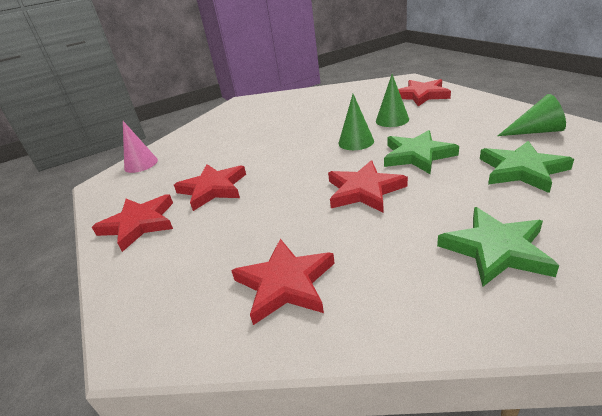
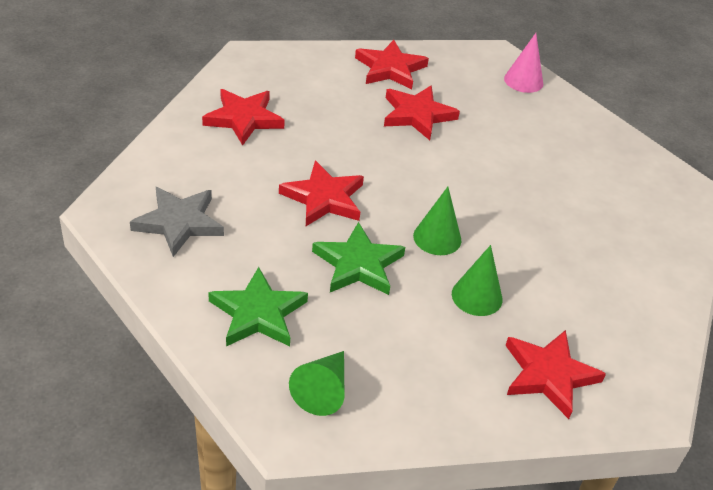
camera: 100 degrees right, 10 degrees up
(495, 249) = (179, 223): green star -> grey star

